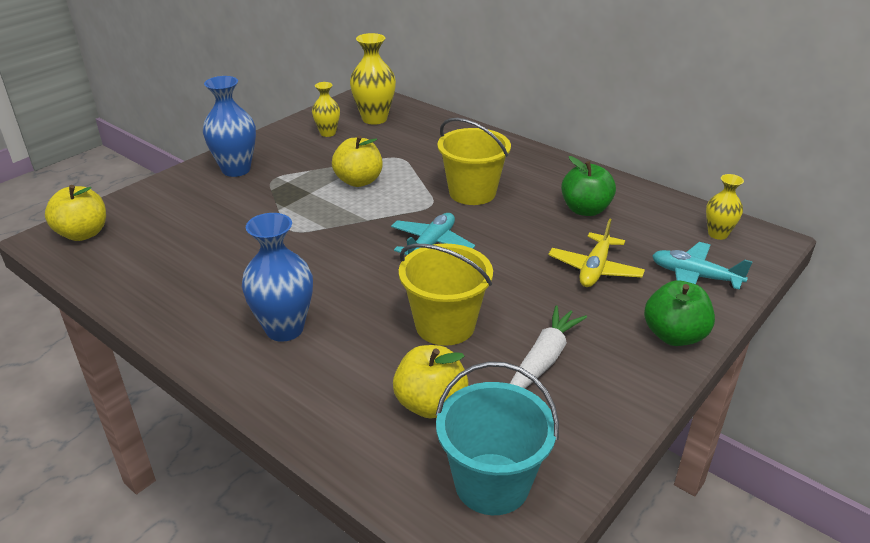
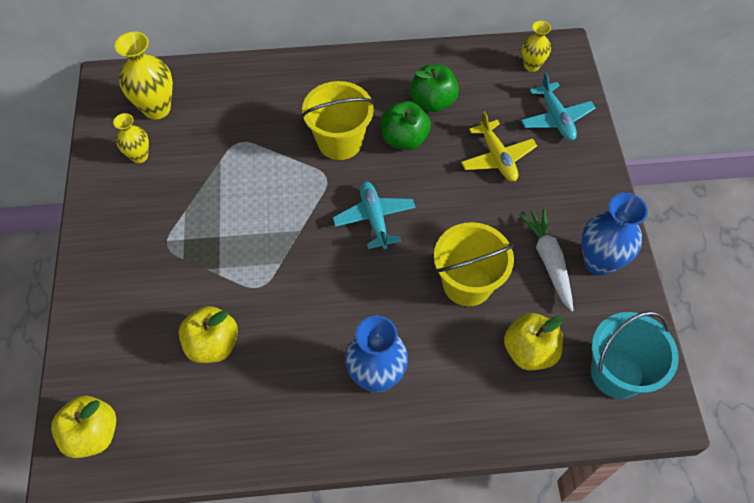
camera: 45 degrees left, 25 degrees up
(236, 170) = (120, 260): blue vase -> blue vase (599, 262)
(358, 181) = (241, 194): yellow apple -> yellow apple (213, 344)
(674, 336) = (592, 181): green apple -> green apple (404, 139)
(694, 276) = (556, 118): turquoise plane -> turquoise plane turned 90 degrees counterclockwise

